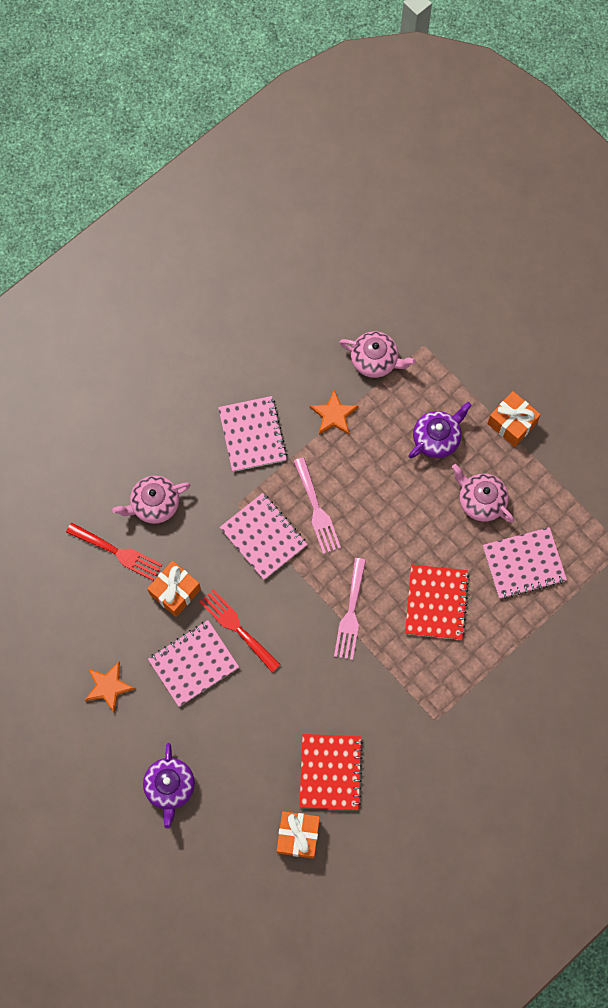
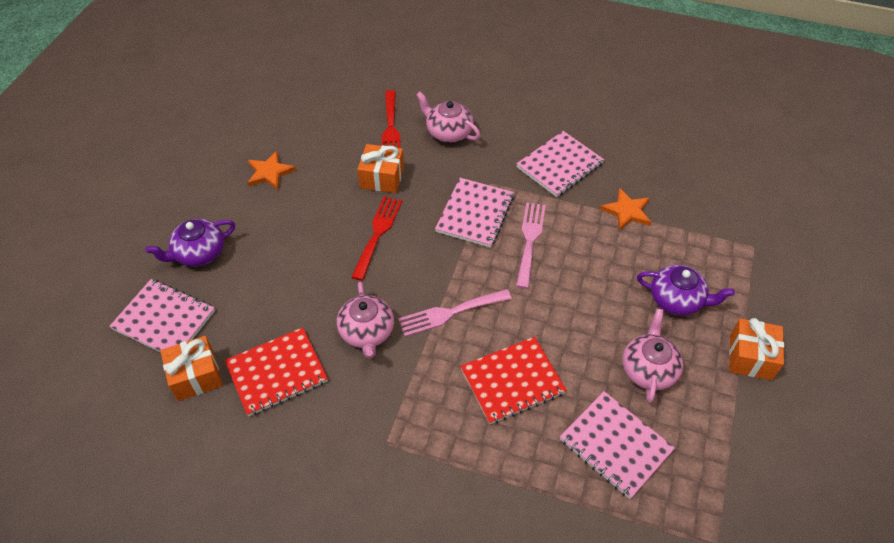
camera: 60 degrees right, 20 degrees down
(193, 663) = (325, 218): pink notebook -> pink notebook (164, 320)
(317, 510) = (530, 240): pink fork -> pink fork turned 150 degrees clockwise
(375, 360) = (704, 217): pink teapot -> pink teapot (367, 332)

